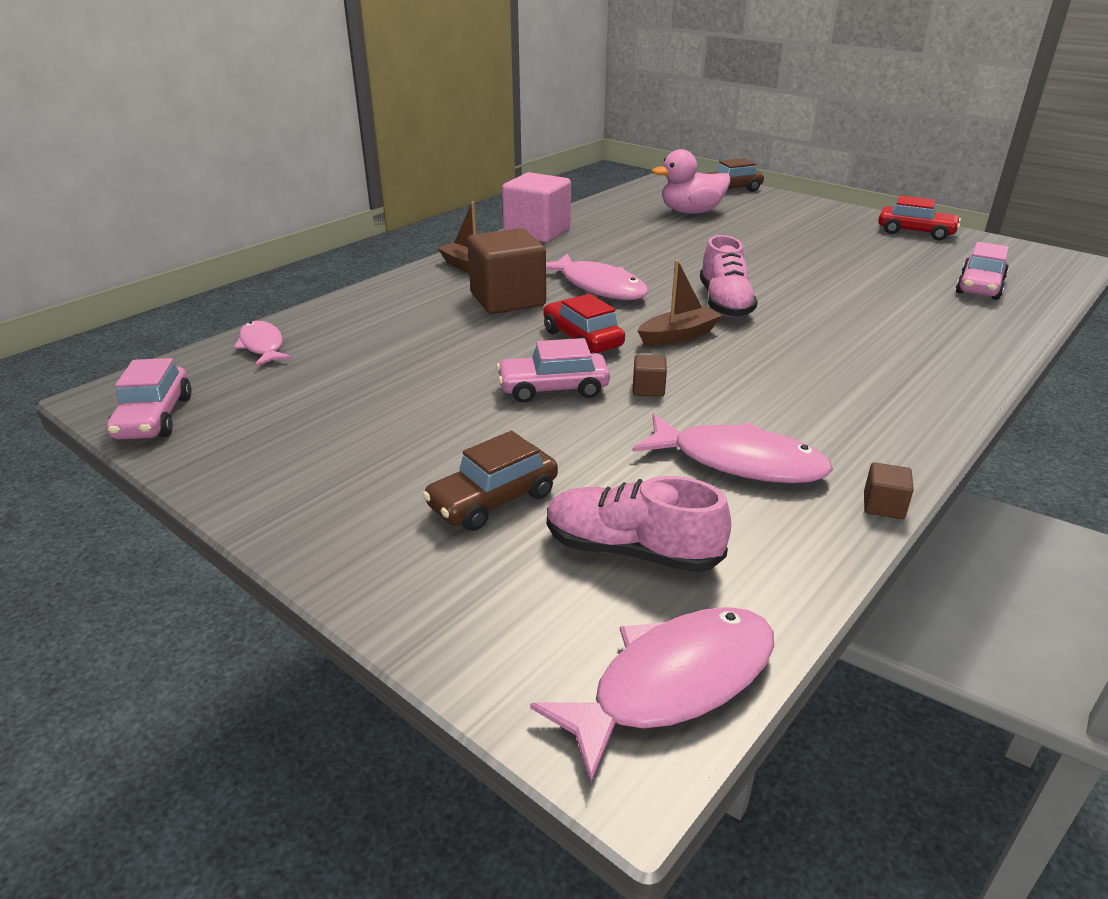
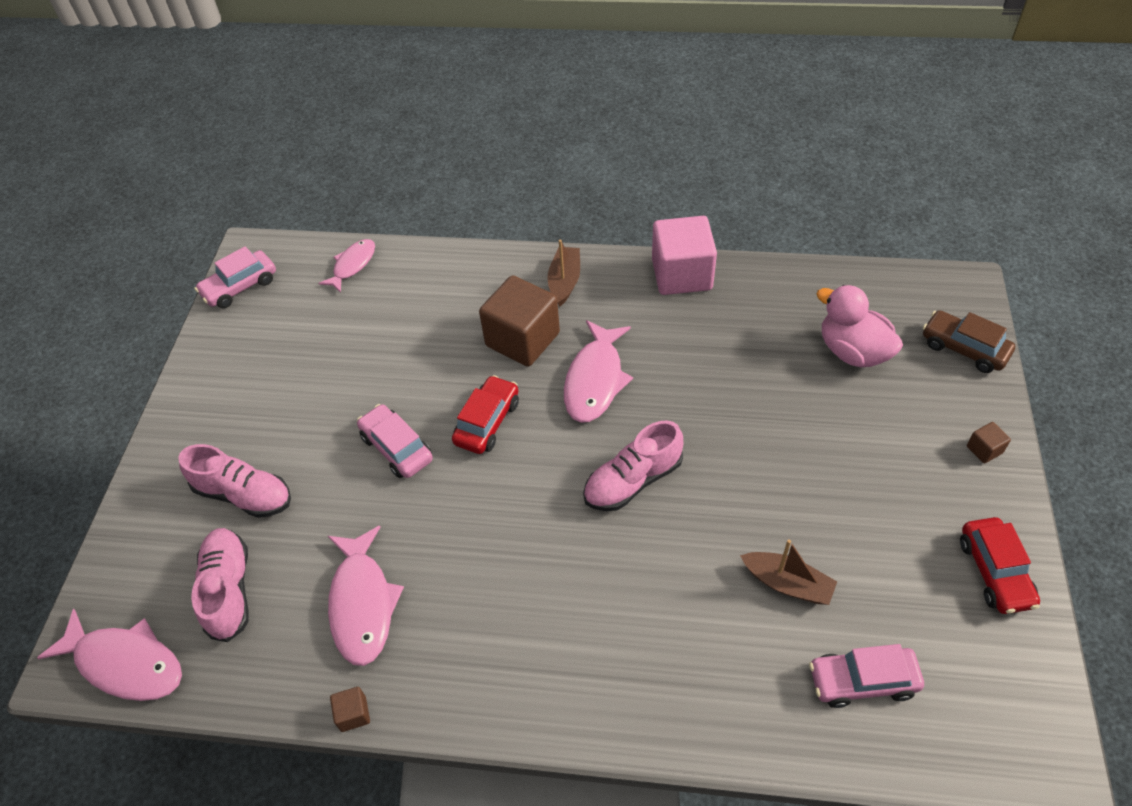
camera: 60 degrees right, 20 degrees up
(493, 500) = (244, 494): brown car -> pink shoe
(648, 389) = (434, 503): brown cube -> brown cube (984, 449)
(678, 336) = (539, 479): brown boat -> brown boat (787, 583)

